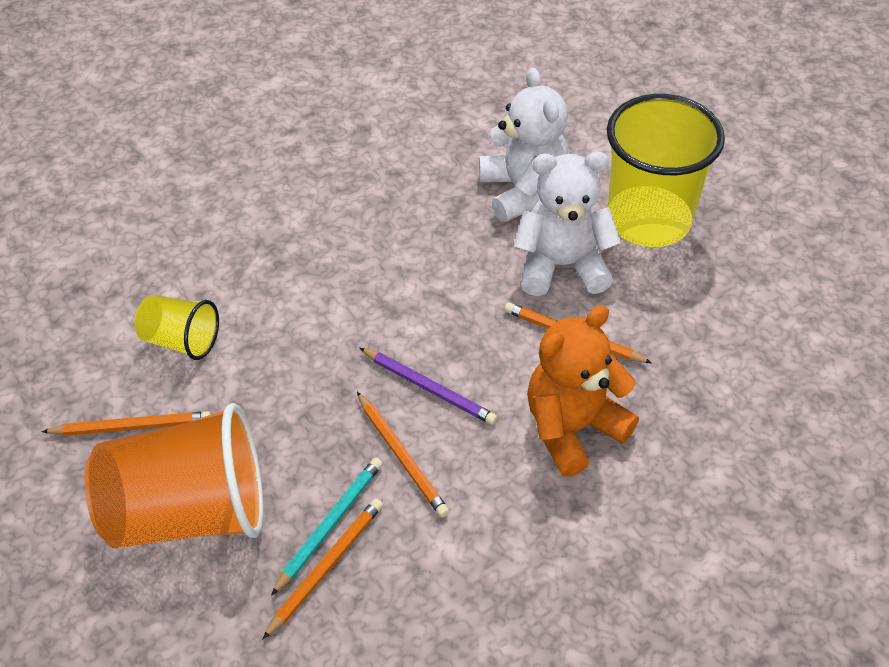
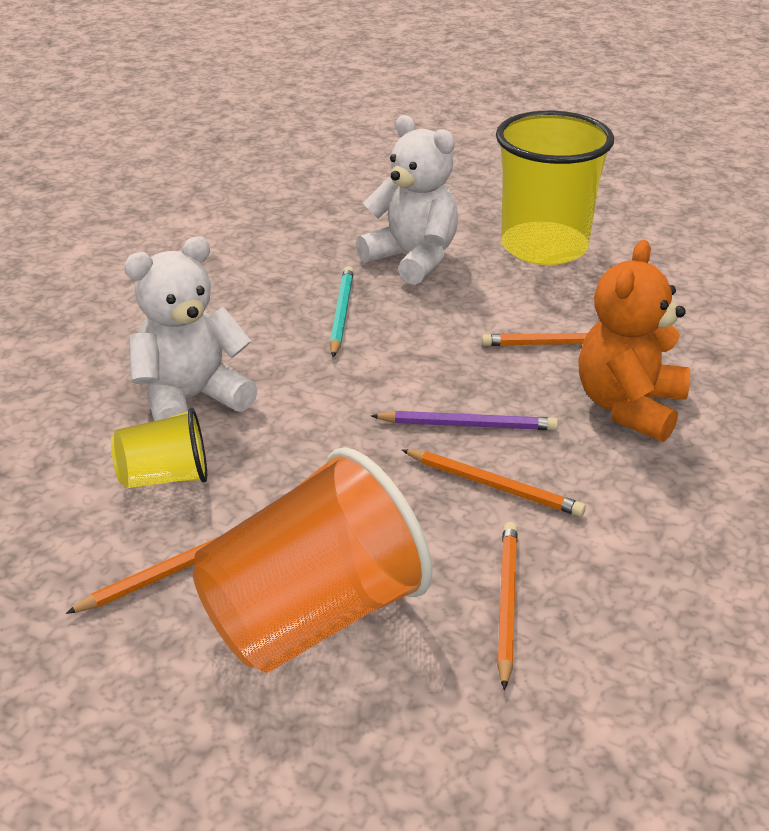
camera: 30 degrees left, 15 degrees down
(330, 524) = (475, 567): turquoise pencil -> turquoise pencil (341, 314)
(562, 266) = (501, 299): white teddy bear -> white teddy bear (191, 399)

